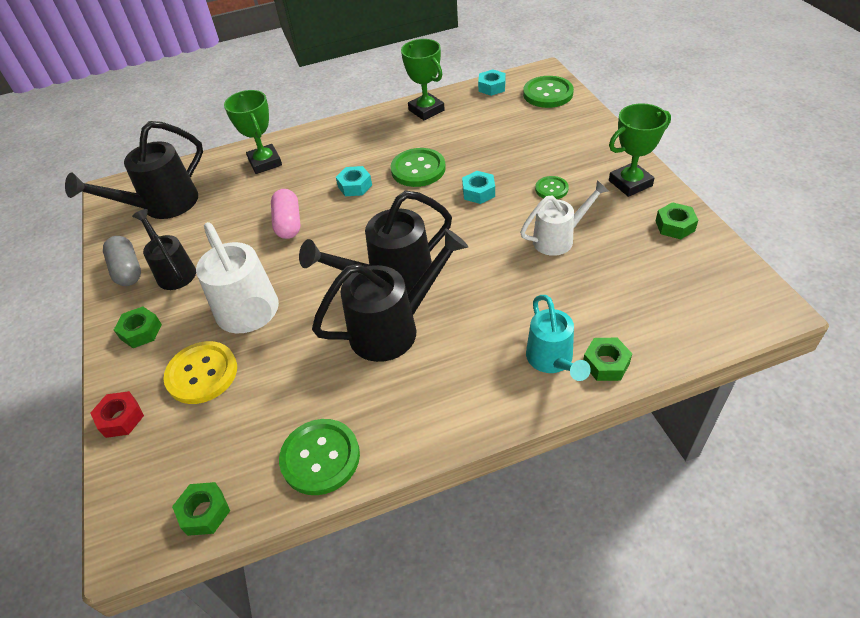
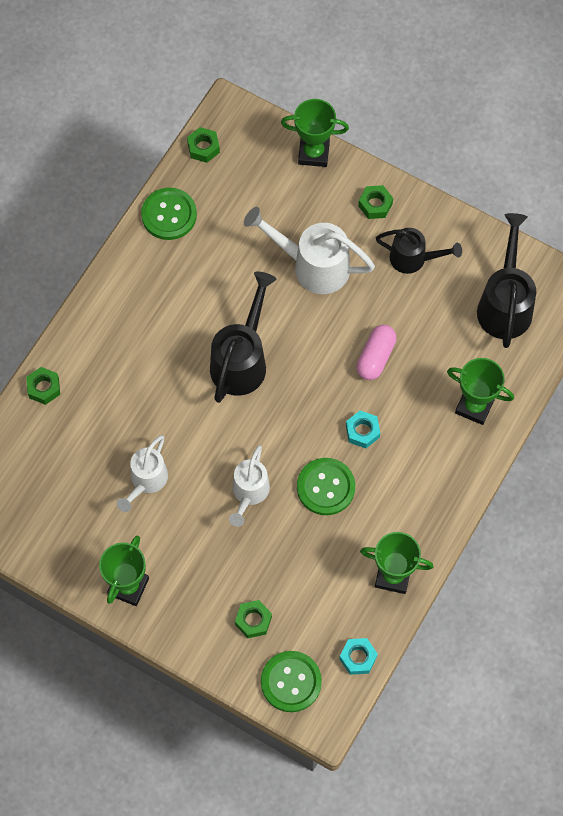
camera: 135 degrees right, 20 degrees up
(121, 418) = (313, 153): red nut -> green trophy
(128, 270) = (450, 236): grey capsule -> none
(202, 374) = (297, 209): yellow button -> none
(288, 223) = (375, 357): pink capsule -> pink capsule turned 75 degrees clockwise
(393, 329) = (203, 322): black watering can -> none
(478, 192) = (249, 493): turquoise nut -> white watering can
(551, 189) = (190, 536): green button -> none
(552, 360) = (79, 368): turquoise watering can -> none
(674, 226) = (65, 554): green nut -> green nut (253, 620)

